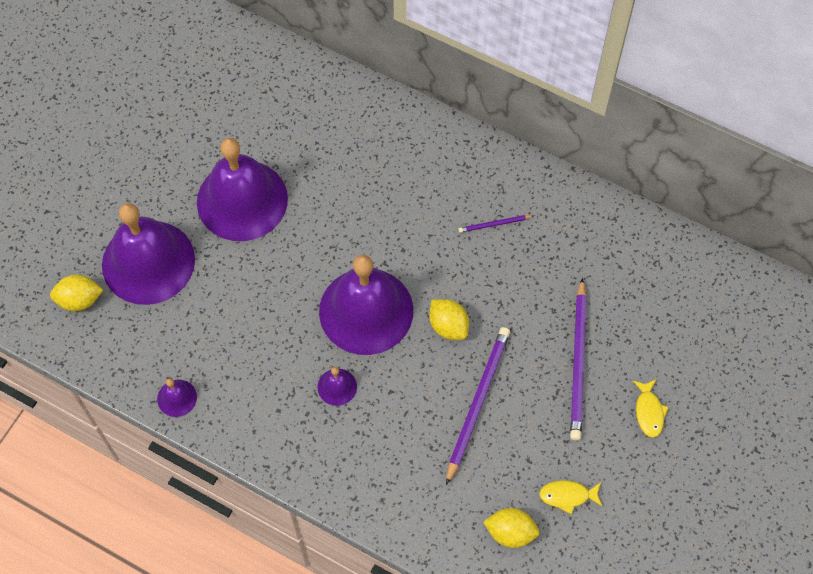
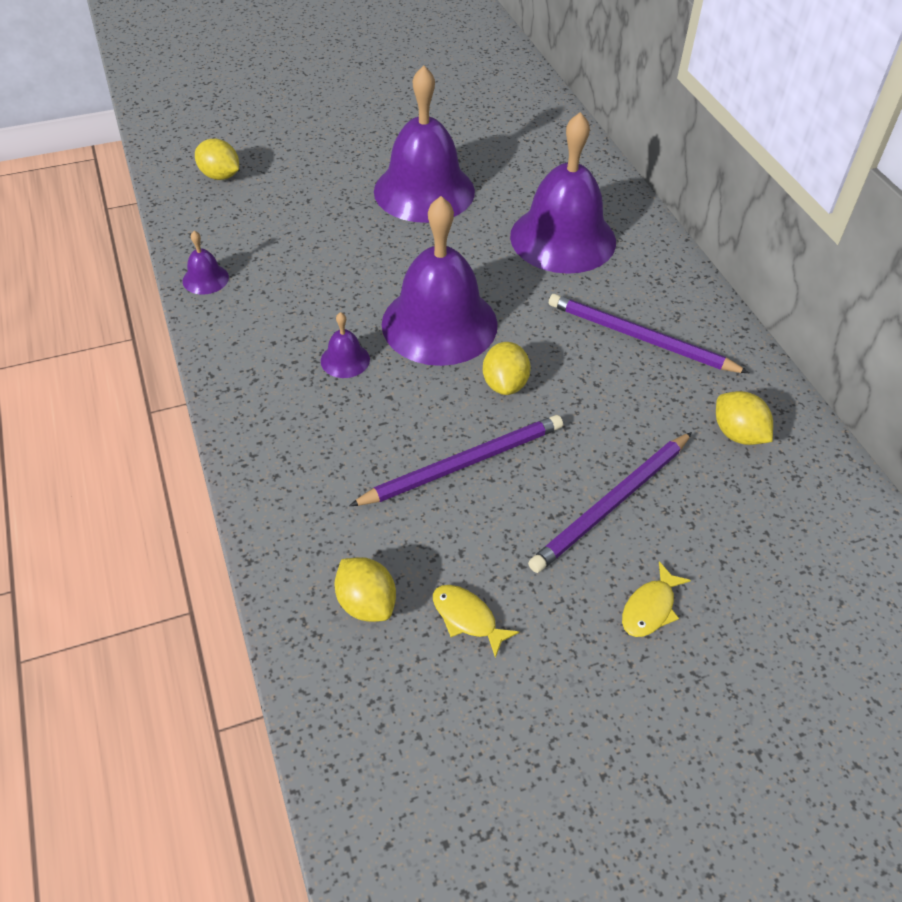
camera: 40 degrees right, 15 degrees down
(148, 262) = (301, 184): purple bell -> purple bell (563, 238)
(494, 224) = (640, 338): purple pencil -> purple pencil, size x2.14
(604, 256) = (737, 434): none -> yellow lemon

